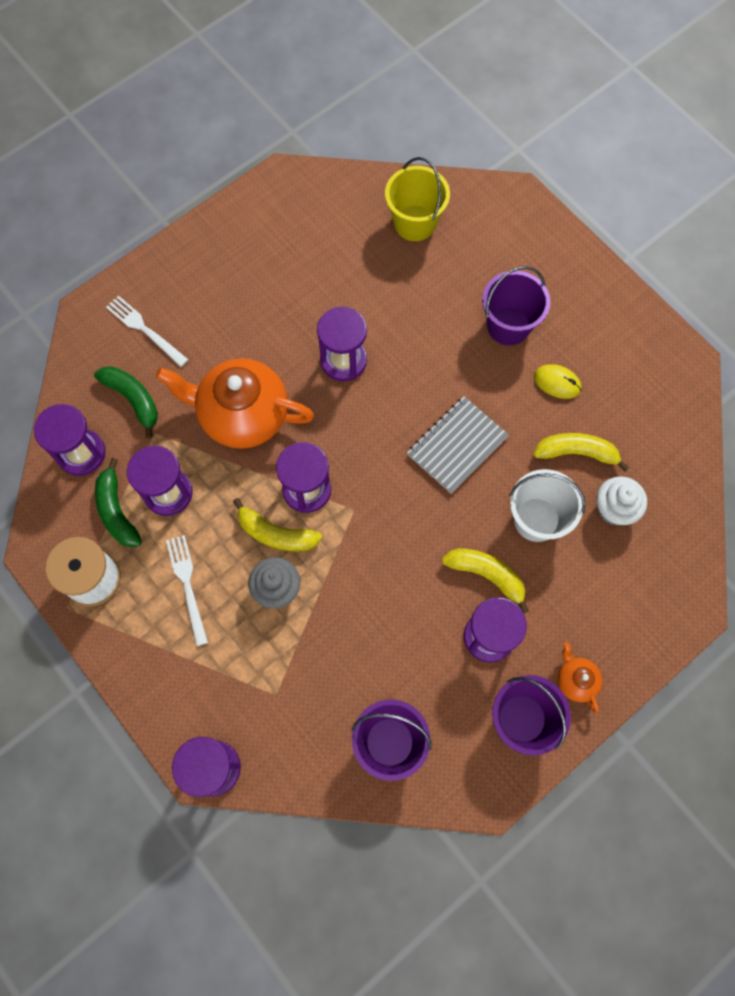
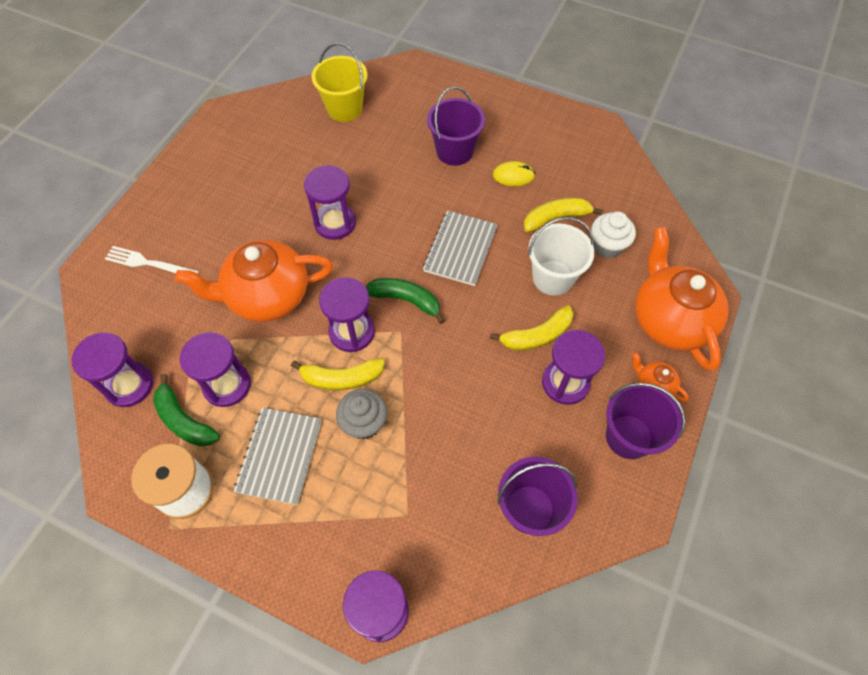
camera: 25 degrees left, 10 degrees down
(133, 399) = (161, 321): green banana -> green banana (405, 300)
(187, 585) = (280, 456): white fork -> grey notebook
(486, 575) = (537, 335): yellow banana -> yellow banana turned 150 degrees clockwise
(633, 619) = (670, 320): none -> orange teapot

